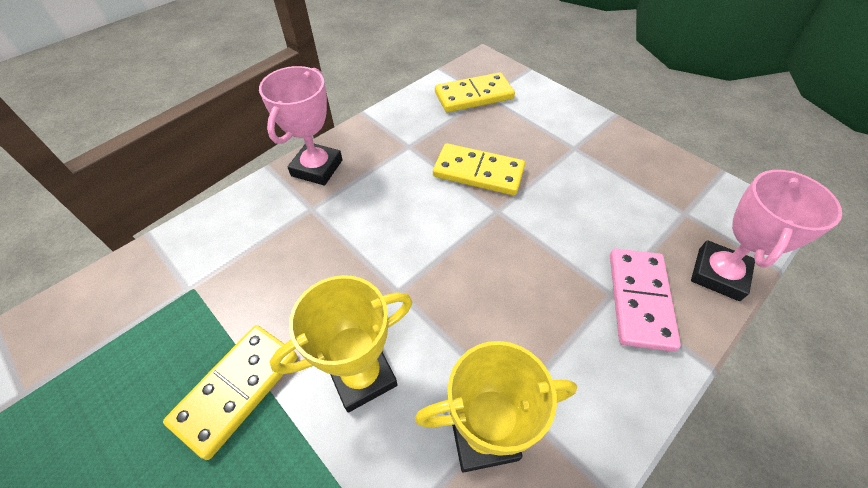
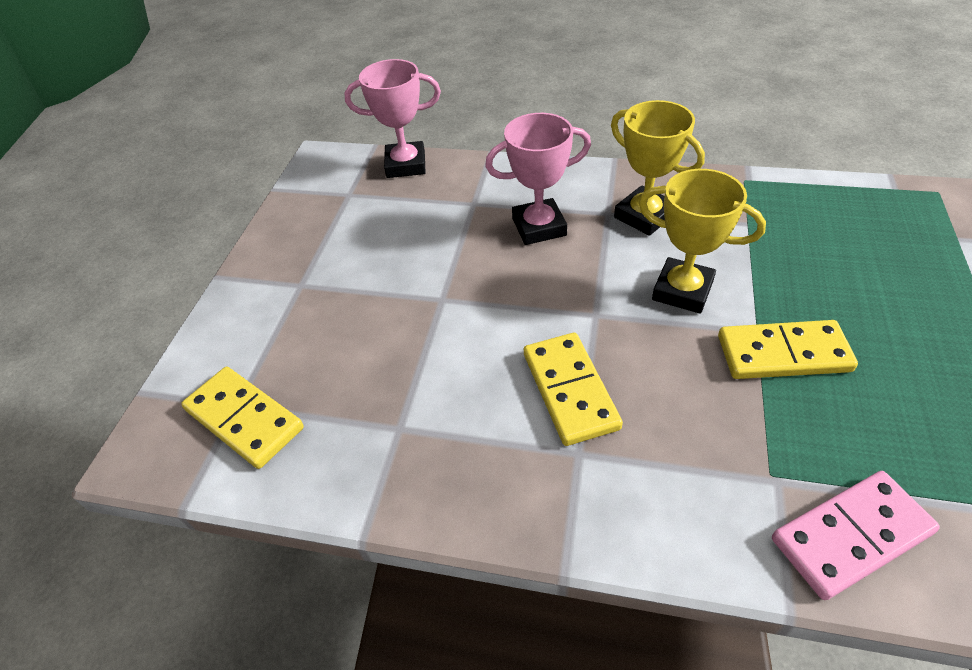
camera: 120 degrees left, 5 degrees down
(317, 168) = (516, 500): pink trophy -> pink trophy (539, 227)
(478, 172) = (397, 338): yellow domino -> yellow domino (569, 390)
(639, 300) = (466, 190): pink domino -> pink domino (851, 536)

